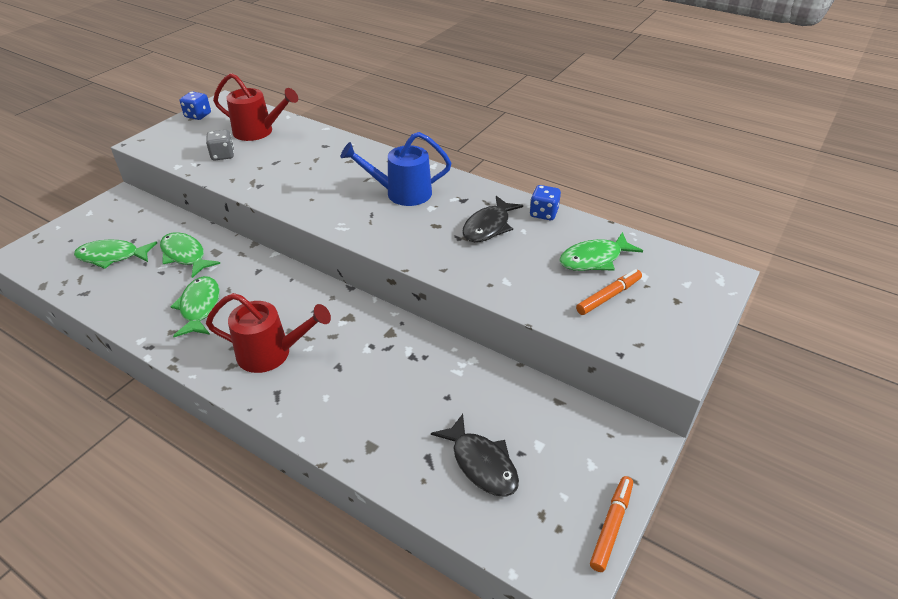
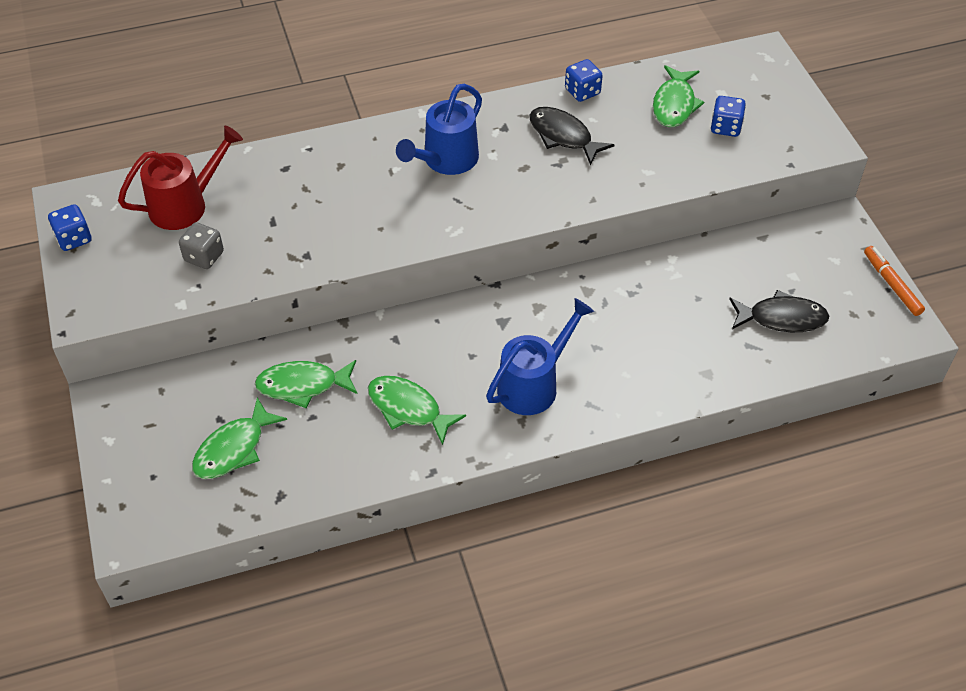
camera: 50 degrees left, 10 degrees up
(272, 353) = (534, 384): red watering can -> blue watering can
(488, 226) = (563, 136): black fish -> black fish turned 150 degrees clockwise
(609, 296) = (725, 127): orange marker -> blue dice

